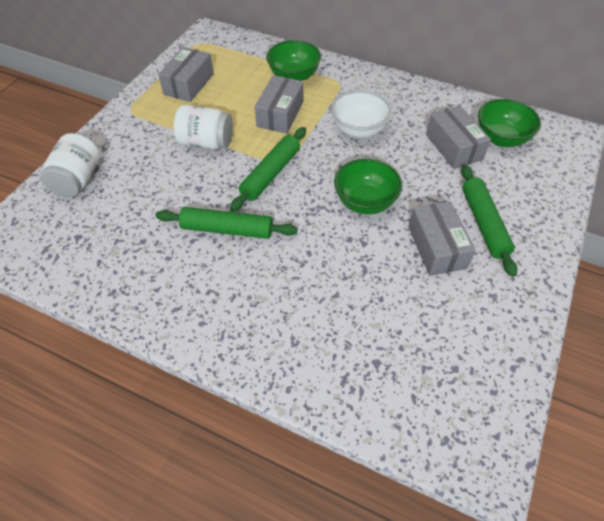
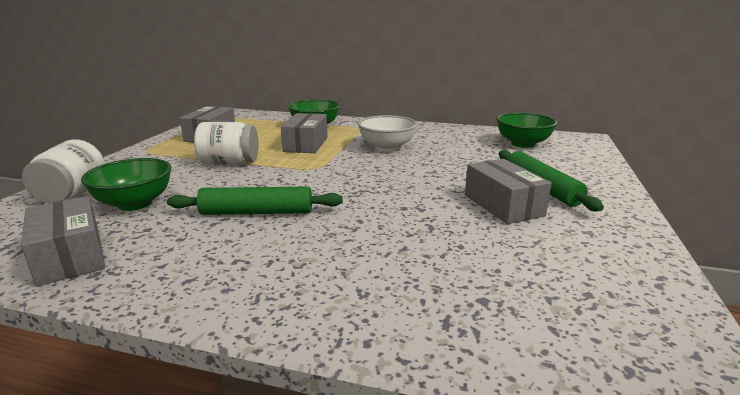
camera: 10 degrees left, 30 degrees down
(270, 174) = (303, 175): green rolling pin -> none
(365, 202) = (411, 184): green bowl -> green bowl (135, 204)
(454, 147) = (482, 150): grey box -> grey box (70, 256)

